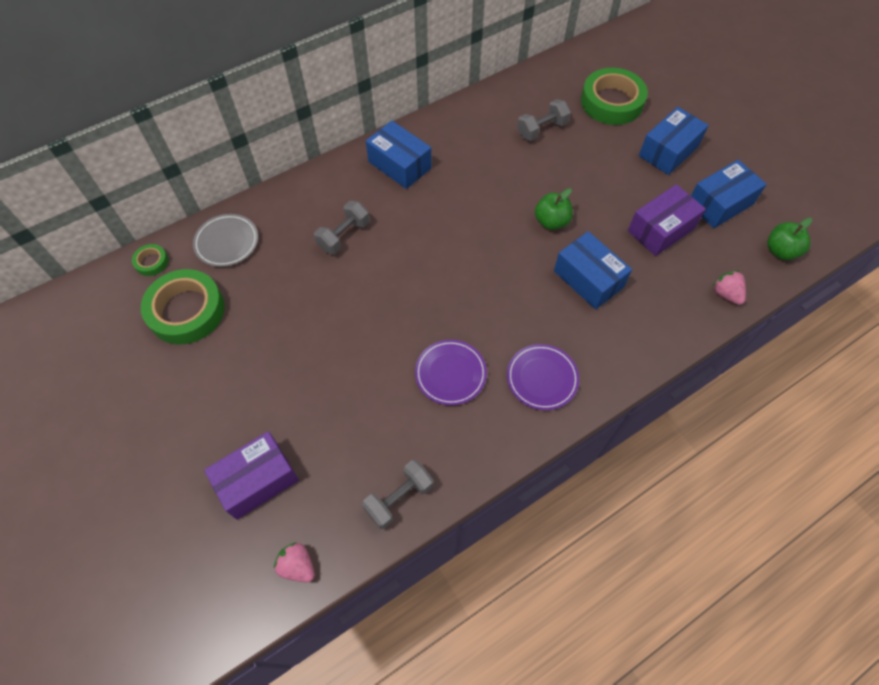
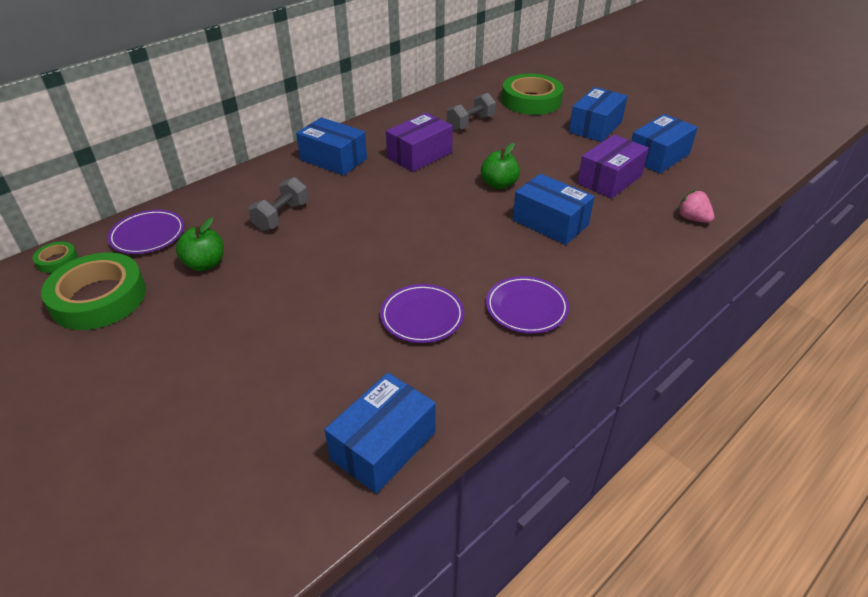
camera: 10 degrees left, 20 degrees down
(227, 242) = (148, 235): grey plate -> purple plate
(257, 480) = (194, 453): purple box -> purple box (419, 155)
(297, 566) = (257, 544): pink strawberry -> none
(399, 498) = (383, 445): grey dumbbell -> blue box
(780, 251) = (730, 182): green apple -> green apple (205, 264)

